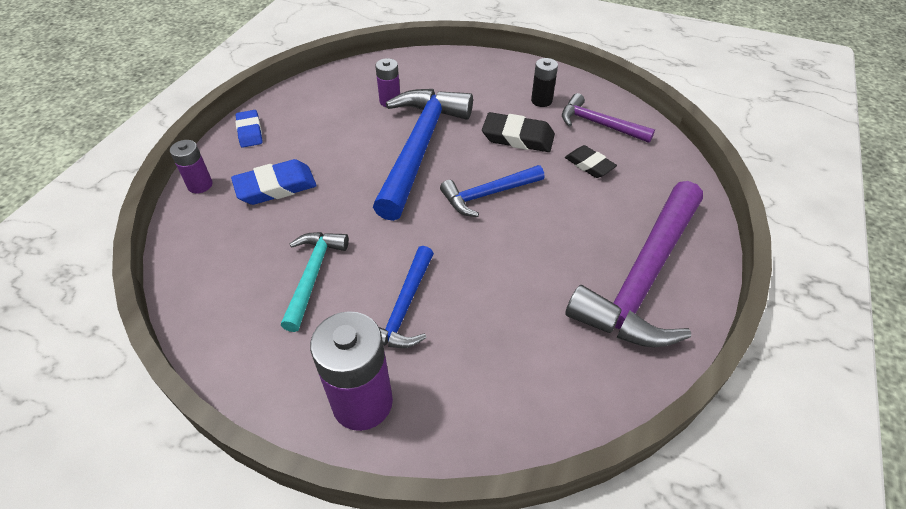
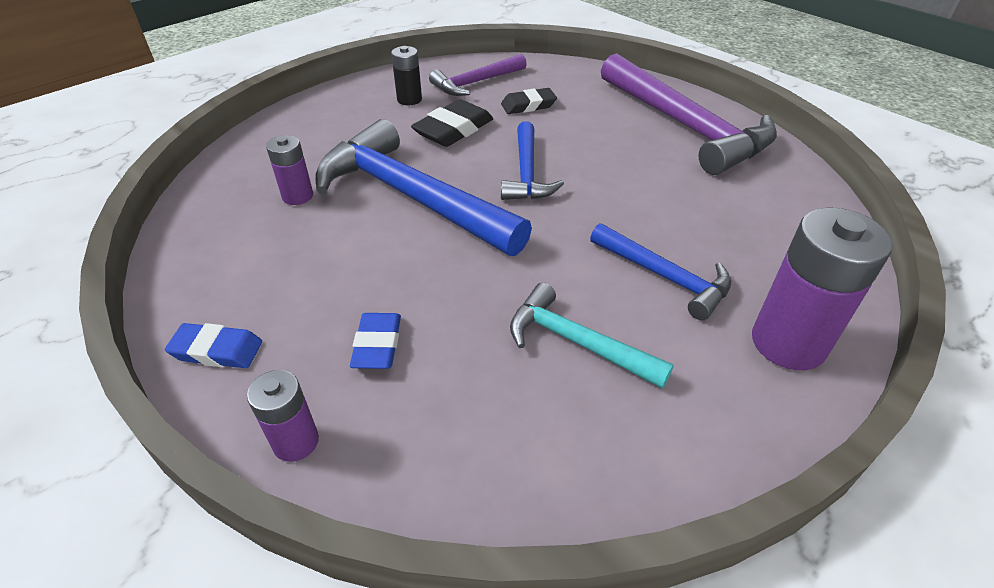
camera: 65 degrees left, 5 degrees down
(276, 187) = (377, 345): blue eraser -> blue eraser, size x0.67

